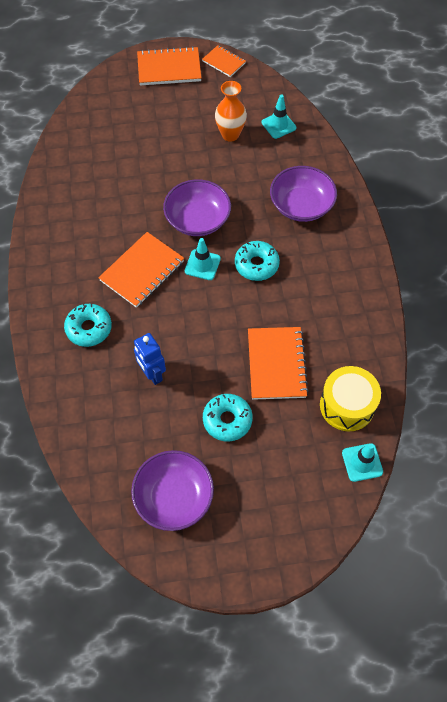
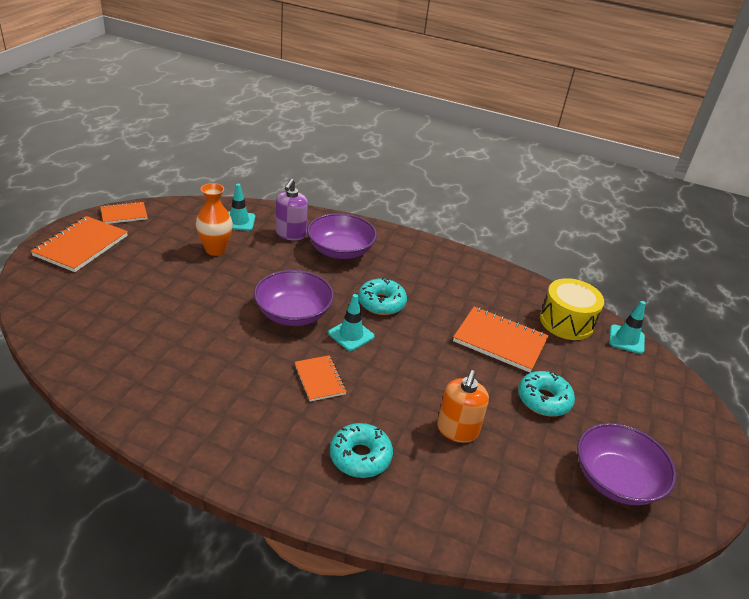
camera: 65 degrees left, 25 degrees down
(142, 271) = (319, 379): orange notebook -> orange notebook, size x0.59
(152, 374) = (457, 430): blue robot -> orange soap dispenser
(293, 164) = (290, 234): none -> purple soap dispenser

